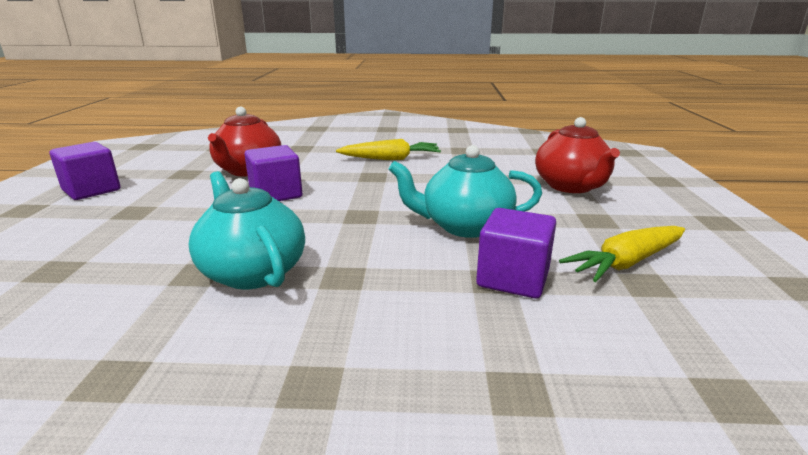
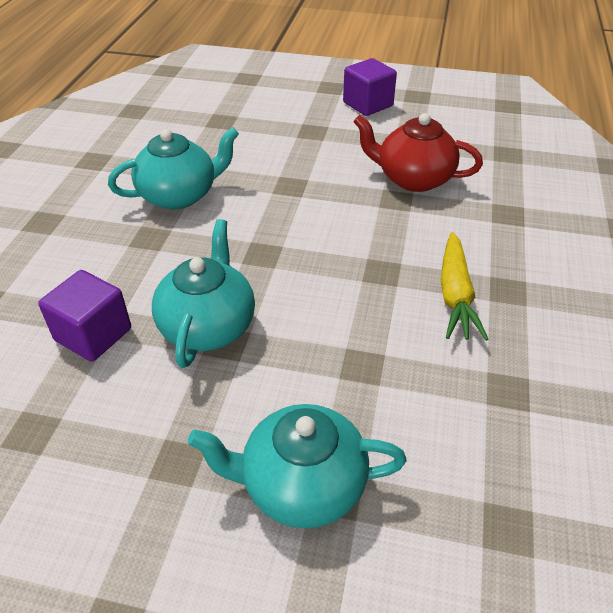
camera: 100 degrees right, 20 degrees up
(276, 194) = (335, 200): purple cube -> none
(571, 186) = (301, 485): red teapot -> turquoise teapot
(626, 263) = (71, 435): yellow carrot -> none

